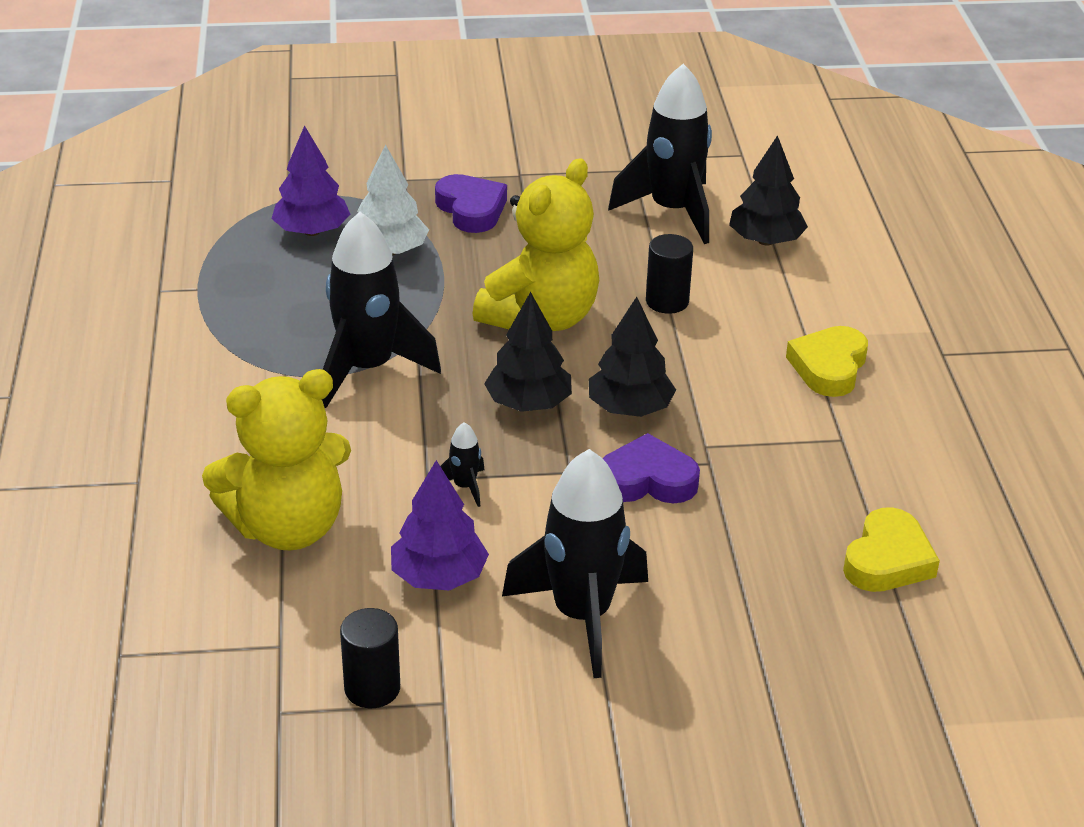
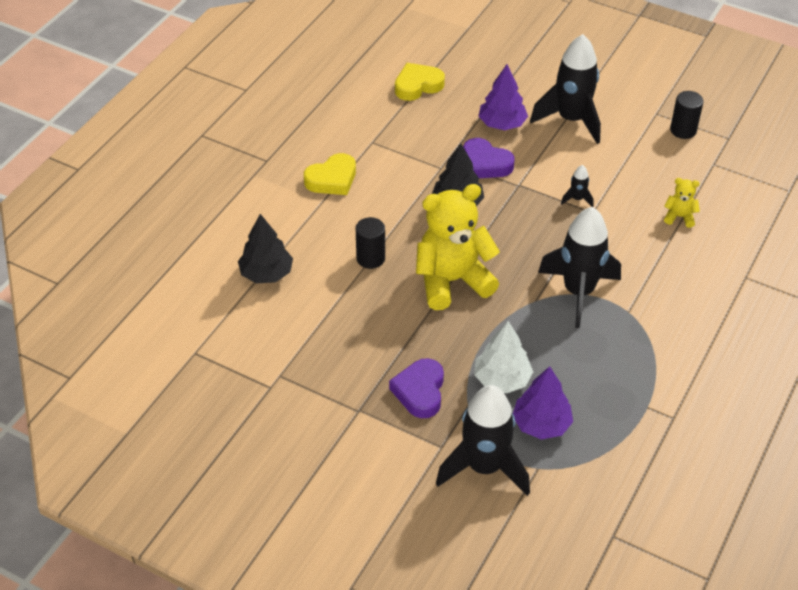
camera: 145 degrees left, 10 degrees up
(287, 527) = (679, 217): yellow teddy bear -> yellow teddy bear, size x0.43
(438, 576) = (622, 162): purple tree -> purple tree (502, 124)
(528, 403) = (507, 230): black tree -> none
(672, 211) = (294, 324): black rocket -> black rocket (484, 467)

